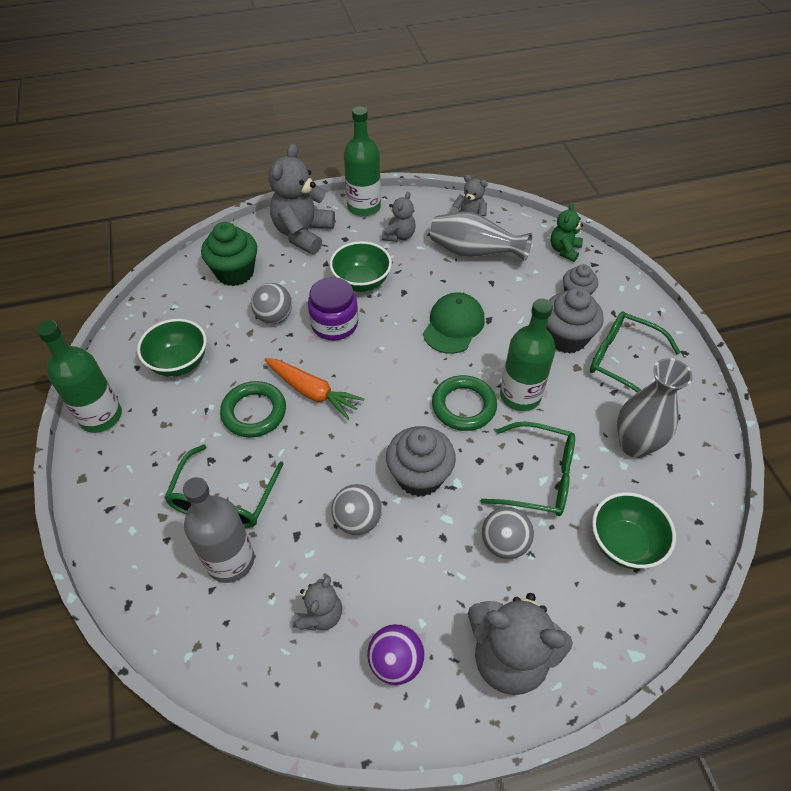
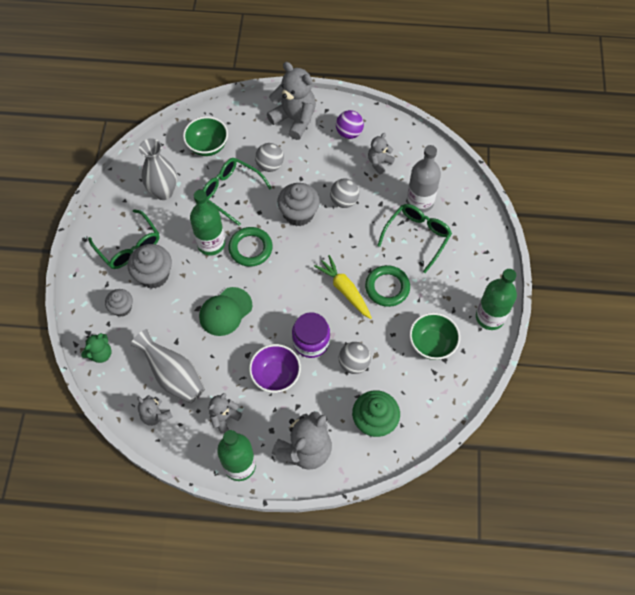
camera: 160 degrees left, 10 degrees up
(312, 392) = (344, 290): orange carrot -> yellow carrot
(361, 282) = (276, 376): green bowl -> purple bowl

